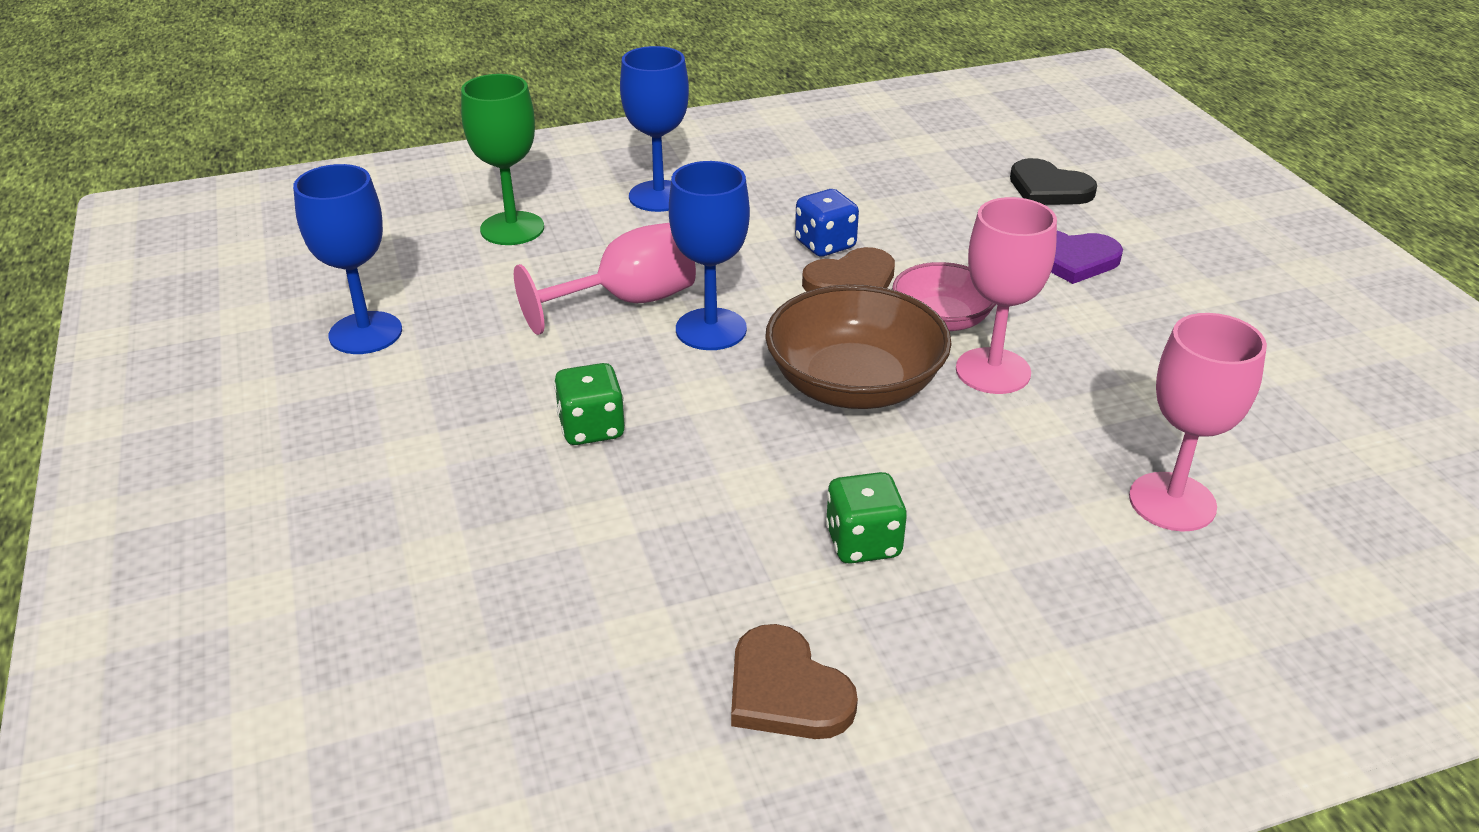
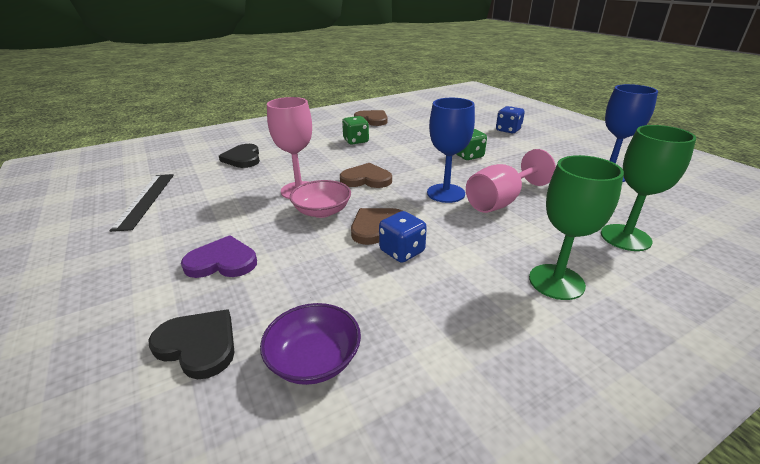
camera: 170 degrees right, 5 degrees down
(383, 532) = (508, 130): none -> blue dice
(659, 196) = (556, 282): blue goblet -> green goblet
(854, 384) = (366, 179): brown bowl -> brown heart
(933, 170) = (314, 359): none -> purple bowl
(1172, 502) = (243, 158): pink goblet -> black heart
(1298, 386) = (145, 200): none -> black ruler

